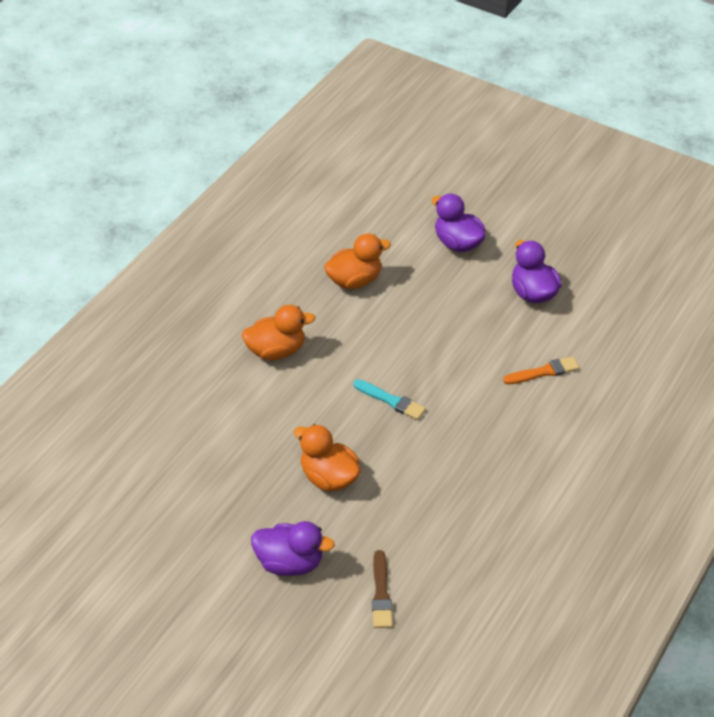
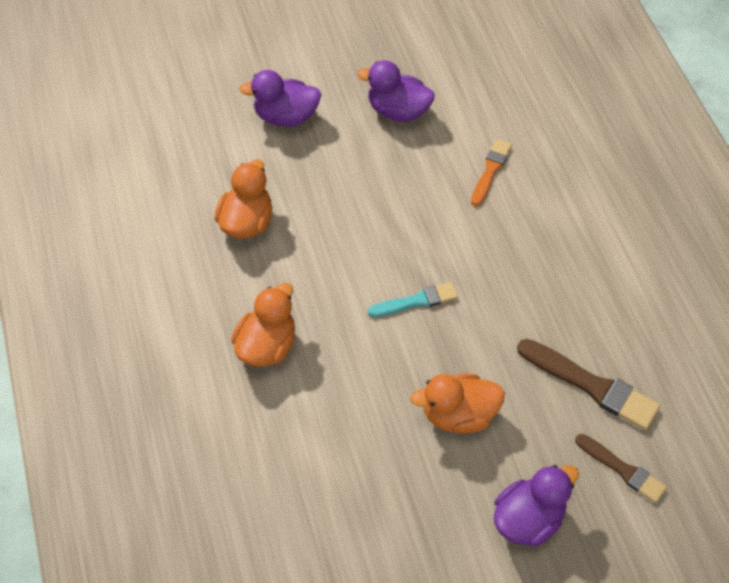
camera: 50 degrees left, 10 degrees up
(429, 536) = (591, 385): none -> brown brush

